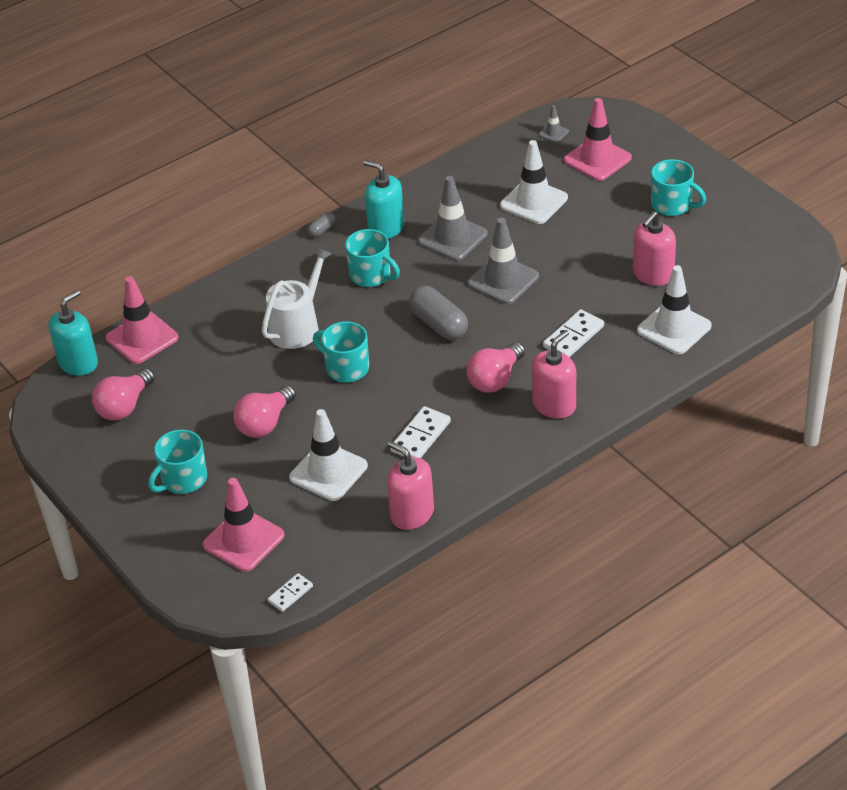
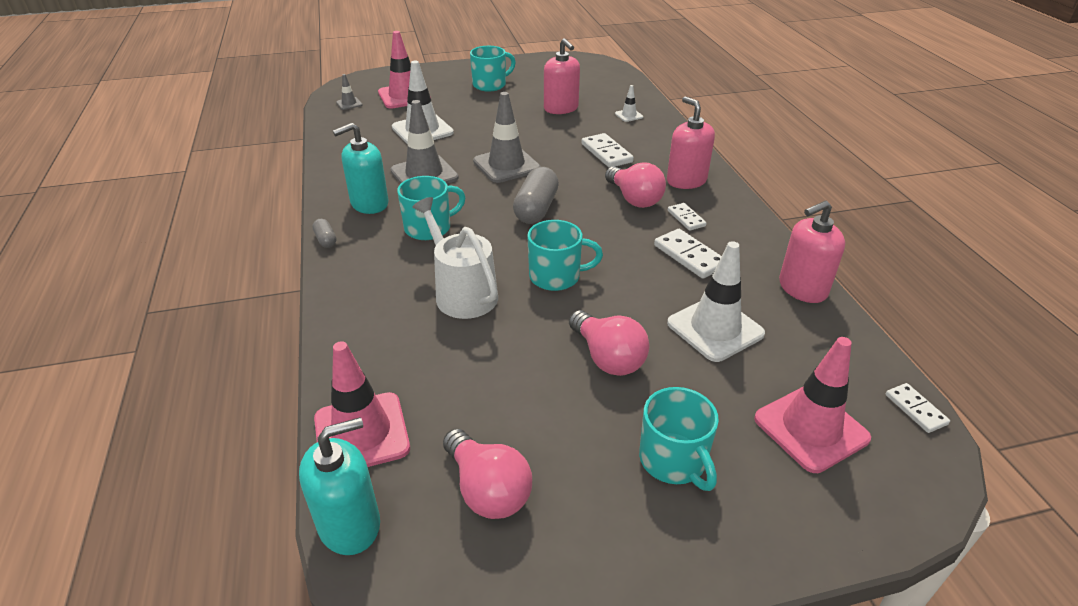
camera: 70 degrees left, 5 degrees down
(78, 363) = (350, 524): turquoise soap dispenser -> turquoise soap dispenser turned 90 degrees clockwise
(346, 368) = (556, 276): turquoise mug -> turquoise mug turned 150 degrees counterclockwise
(439, 324) = (536, 209): grey capsule -> grey capsule turned 60 degrees counterclockwise
(482, 421) = (686, 218): none -> white domino
(674, 328) = (629, 115): white traffic cone -> white traffic cone, size x0.46

